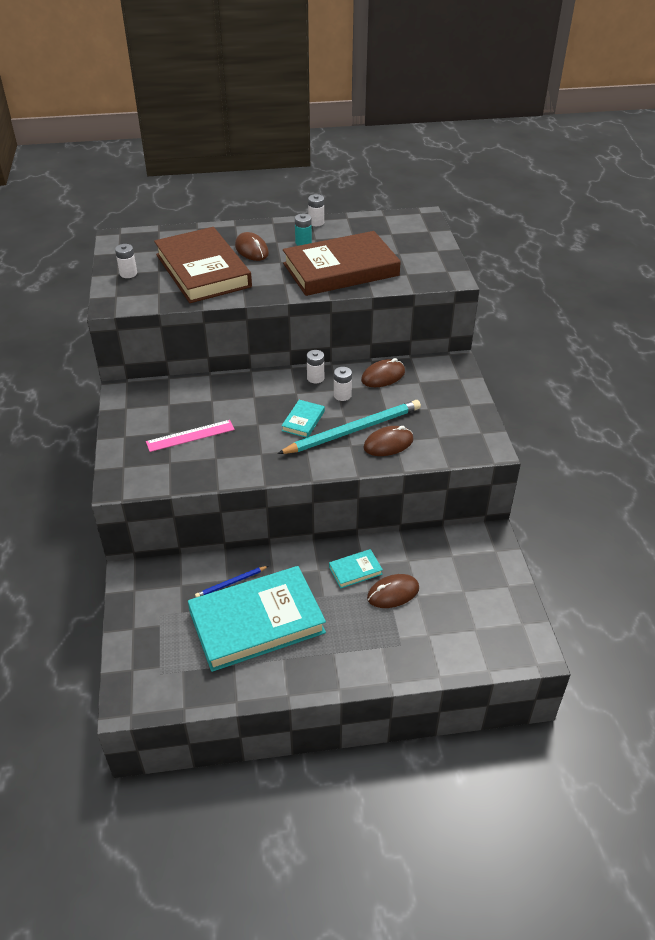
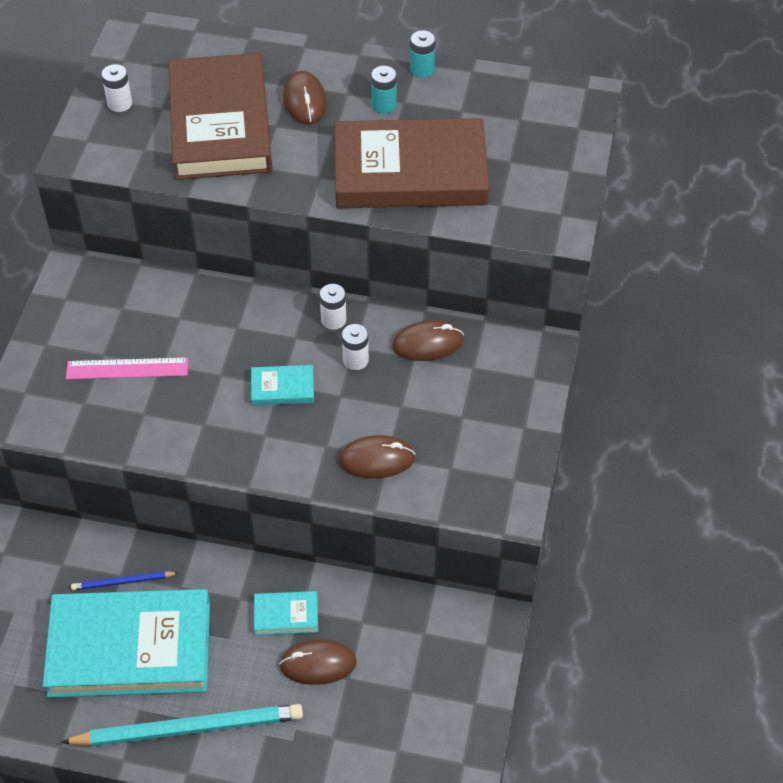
camera: 20 degrees right, 10 degrees up
(303, 421) = (282, 388): turquoise book -> turquoise book turned 45 degrees clockwise
(316, 222) = (422, 69): white battery -> turquoise battery
(353, 430) = (341, 423): turquoise pencil -> turquoise pencil (189, 728)

